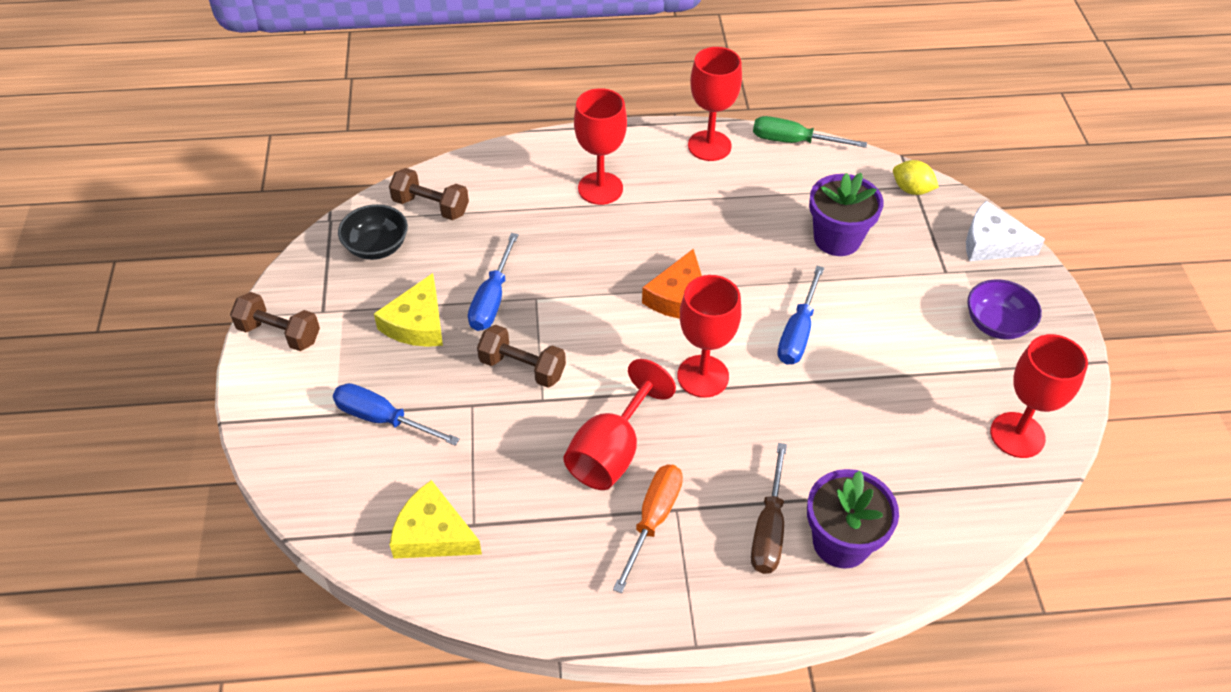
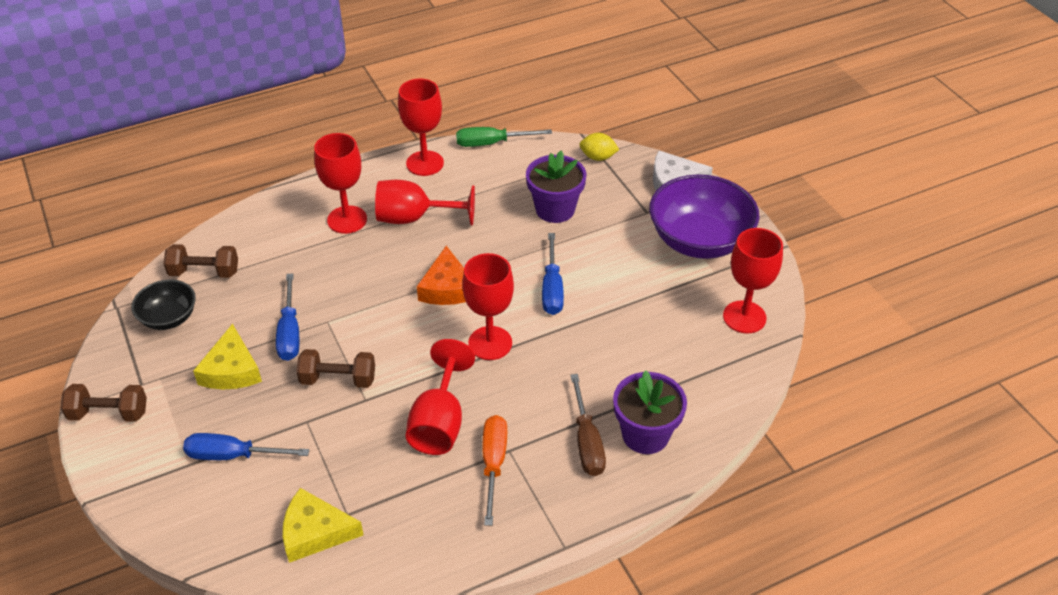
camera: 20 degrees left, 5 degrees down
(674, 206) = (414, 218): none -> red goblet
(996, 324) = (699, 241): purple bowl -> purple bowl, size x1.85

